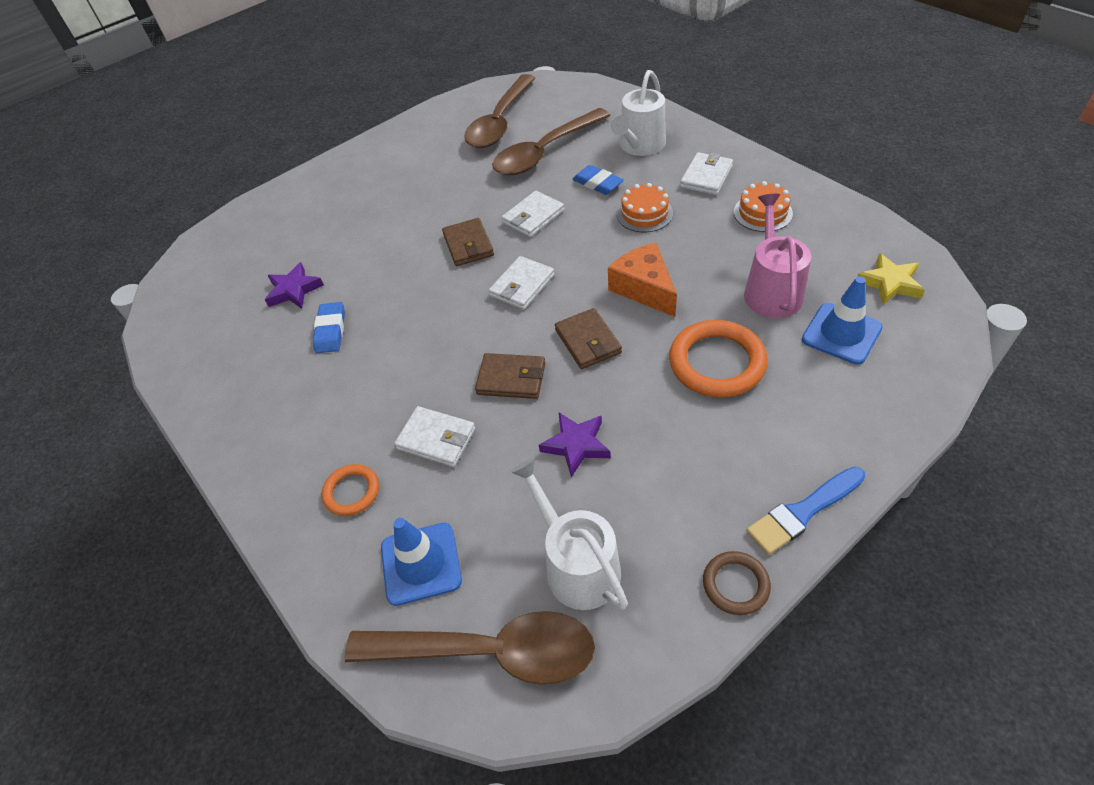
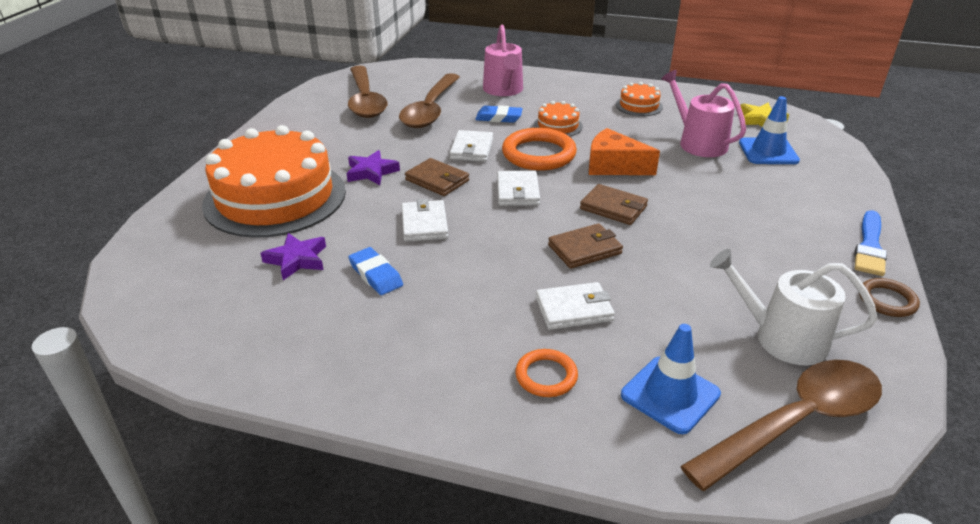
camera: 40 degrees left, 15 degrees down
(334, 217) = (275, 197): none -> orange cake
(576, 445) = (686, 269): purple star -> purple star (371, 172)
(640, 146) = (503, 90): white watering can -> pink watering can
(706, 177) = (575, 96): white wallet -> white wallet (424, 224)
(717, 362) = (716, 190): orange ring -> orange ring (538, 154)

